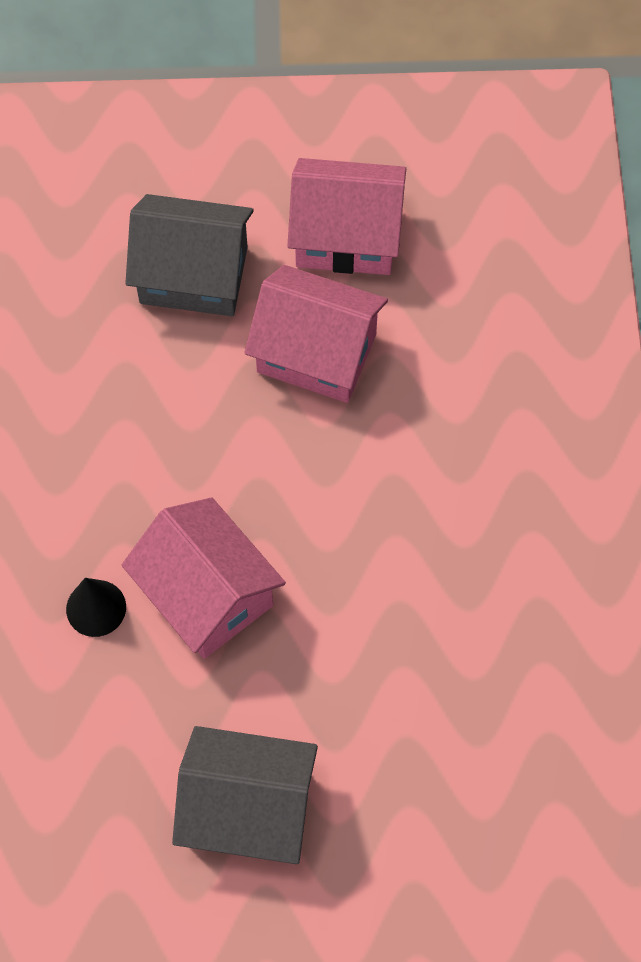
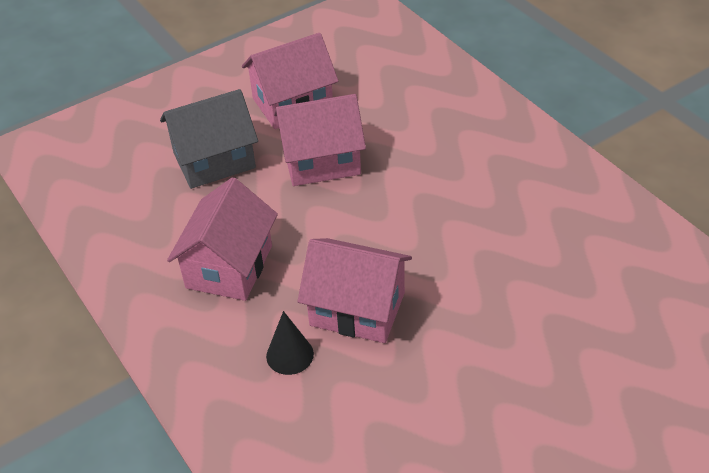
camera: 30 degrees left, 20 degrees down
(110, 447) = (229, 266): none -> pink house
(248, 808) = (486, 408): grey house -> none

